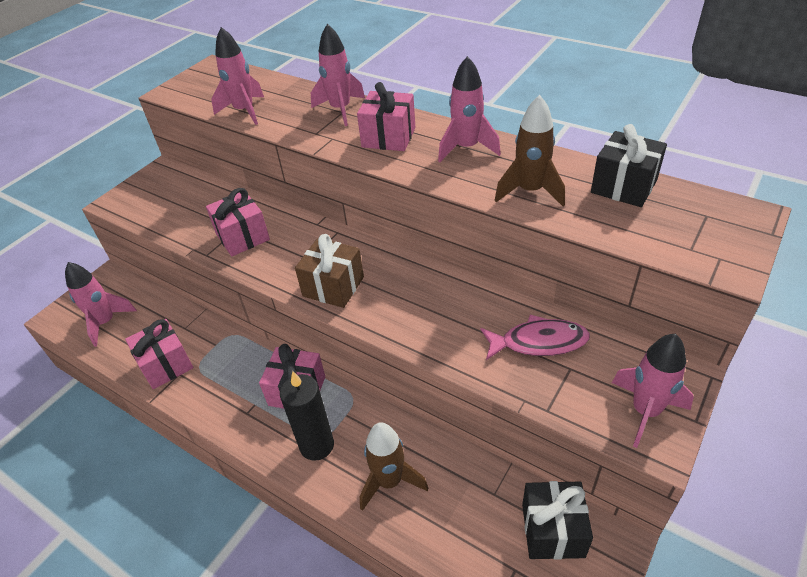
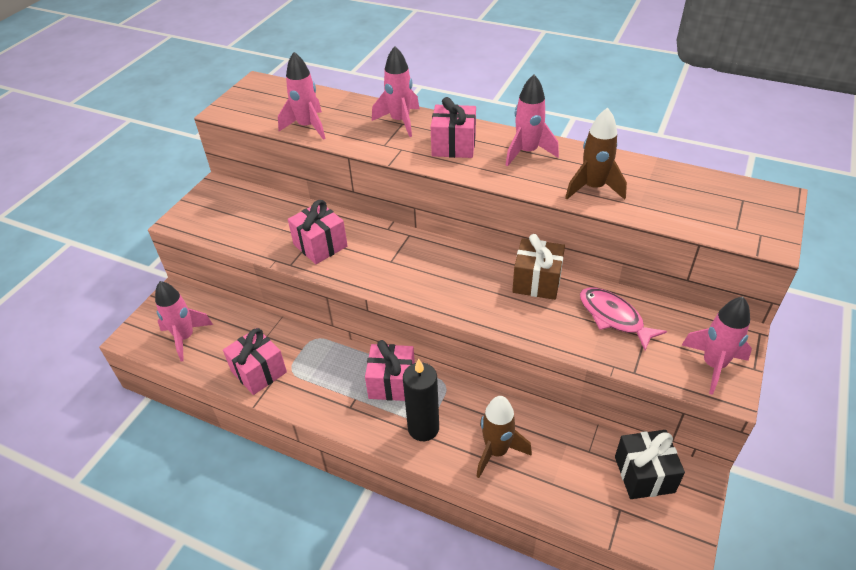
camera: 10 degrees left, 0 degrees up
(333, 286) = (420, 284): brown gift -> brown gift (537, 281)
(538, 342) = (614, 317): pink fish -> pink fish turned 120 degrees counterclockwise
(623, 186) = (670, 179): black gift -> none

